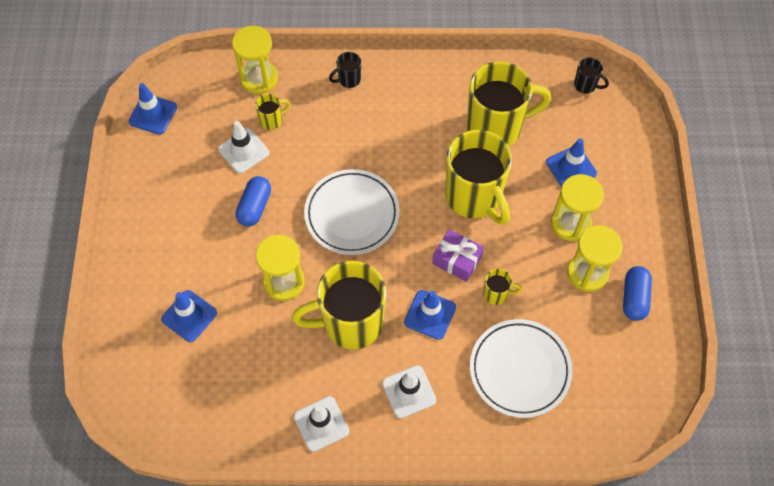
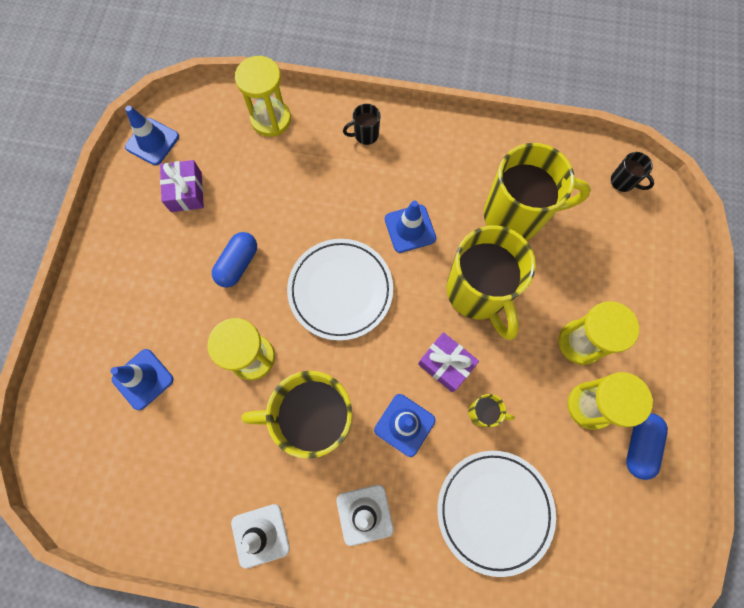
camera: 10 degrees right, 10 degrees up
(194, 153) = (186, 192): none -> purple gift
(243, 151) = (239, 198): white traffic cone -> none
(272, 120) = (275, 168): yellow mug -> none
(571, 168) = (591, 276): blue traffic cone -> blue traffic cone (410, 228)

